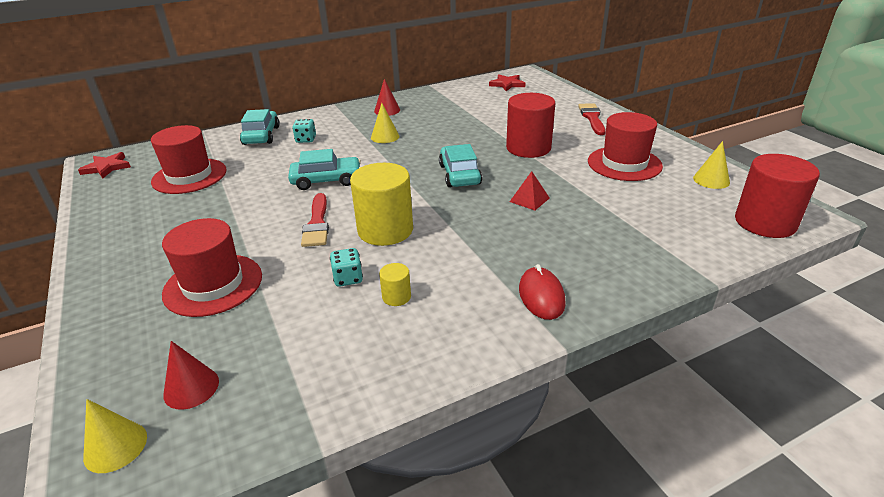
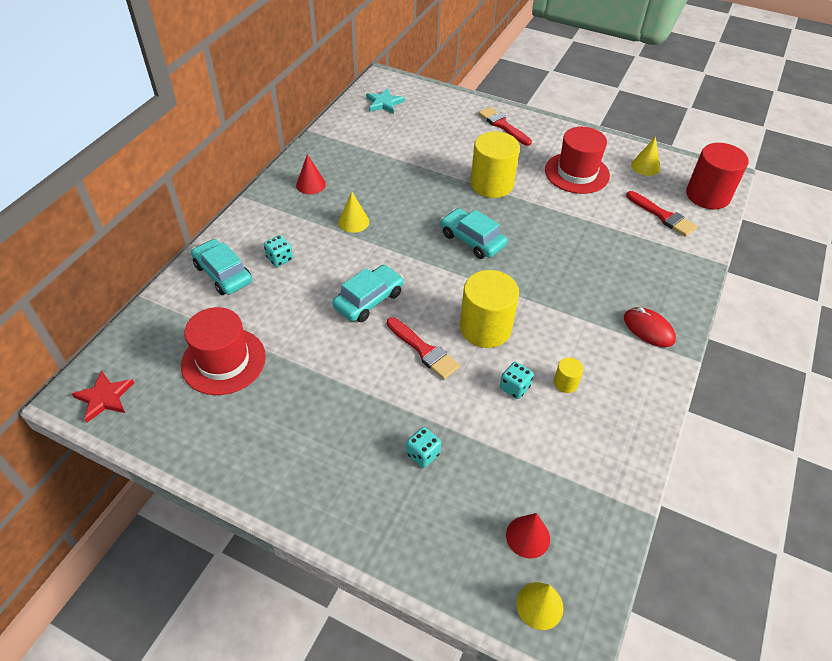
camera: 40 degrees left, 15 degrees up
(213, 285) = (423, 454): red hat -> turquoise dice
(507, 84) = (384, 103): red star -> turquoise star
(528, 148) = (491, 184): red cylinder -> yellow cylinder
(529, 199) = (551, 243): red pyramid -> none
(682, 220) = (663, 216): none -> red brush

